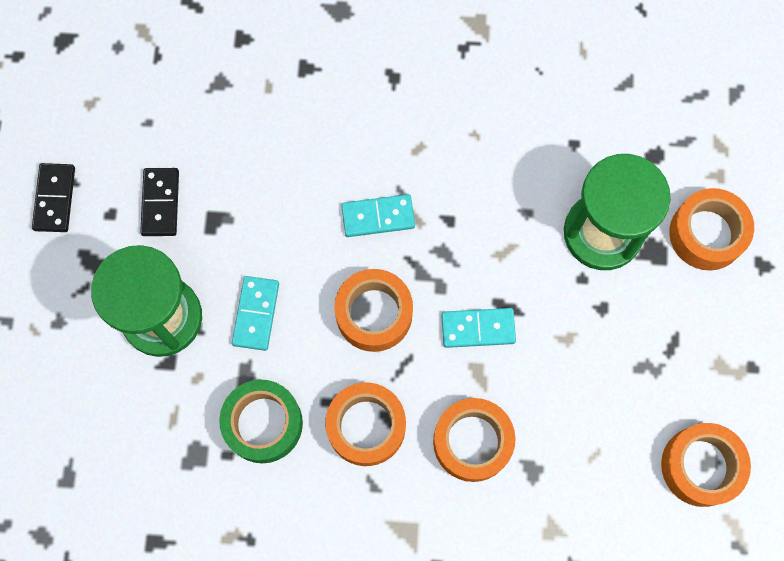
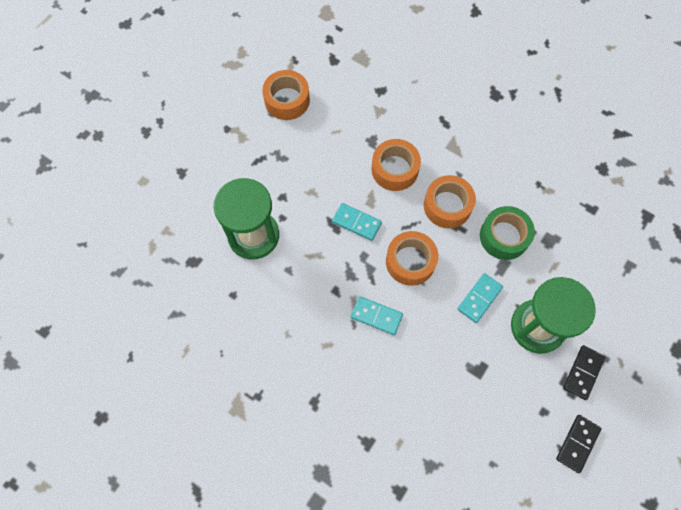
camera: 150 degrees left, 5 degrees down
(161, 203) = (508, 401): black domino -> black domino (583, 372)
(706, 234) = (198, 204): orange tape -> none

